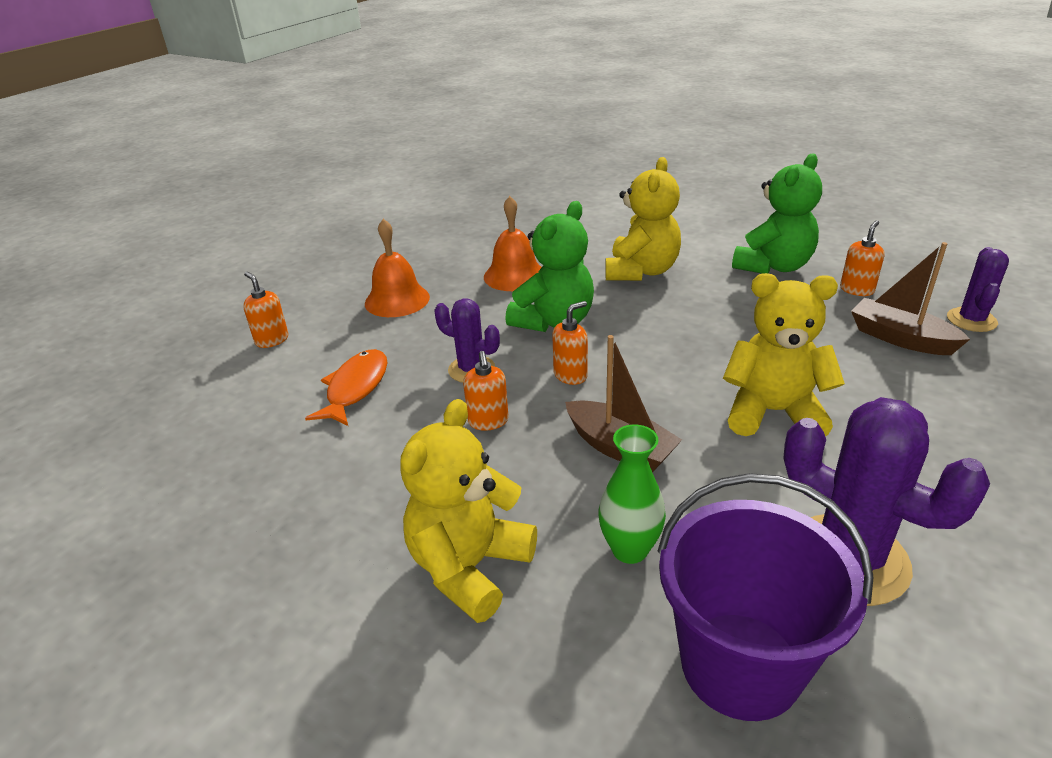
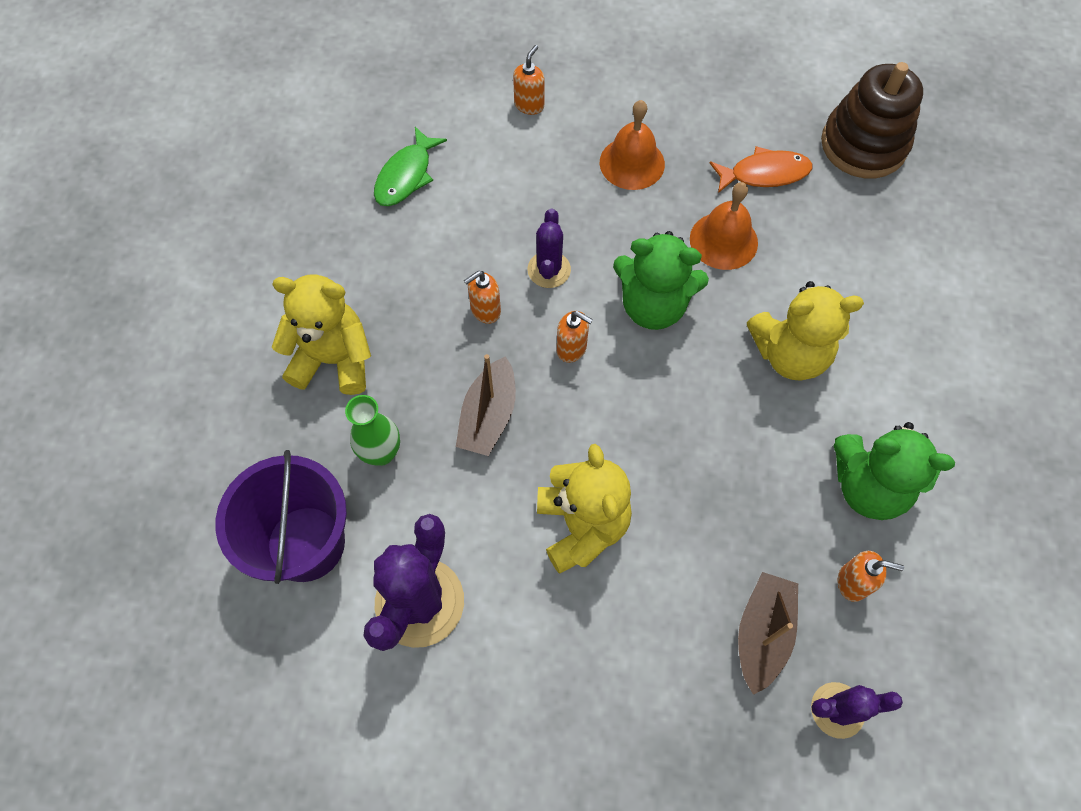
camera: 65 degrees right, 30 degrees up
(264, 442) = (406, 175): none -> green fish
(355, 388) = (490, 199): orange fish -> orange fish (764, 174)
(478, 206) = (863, 145): none -> brown stacking toy

